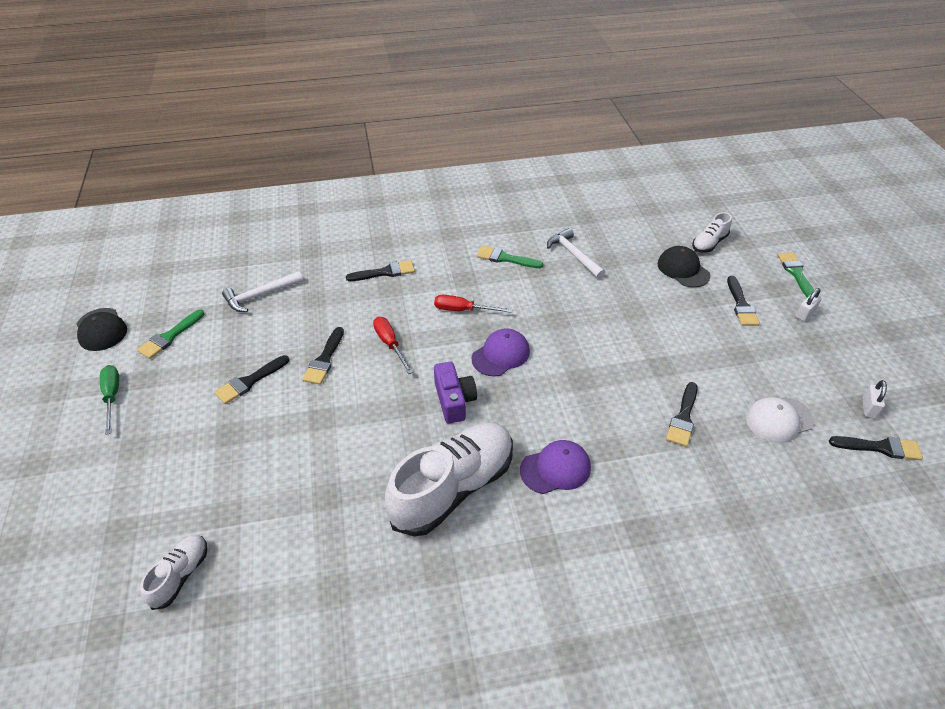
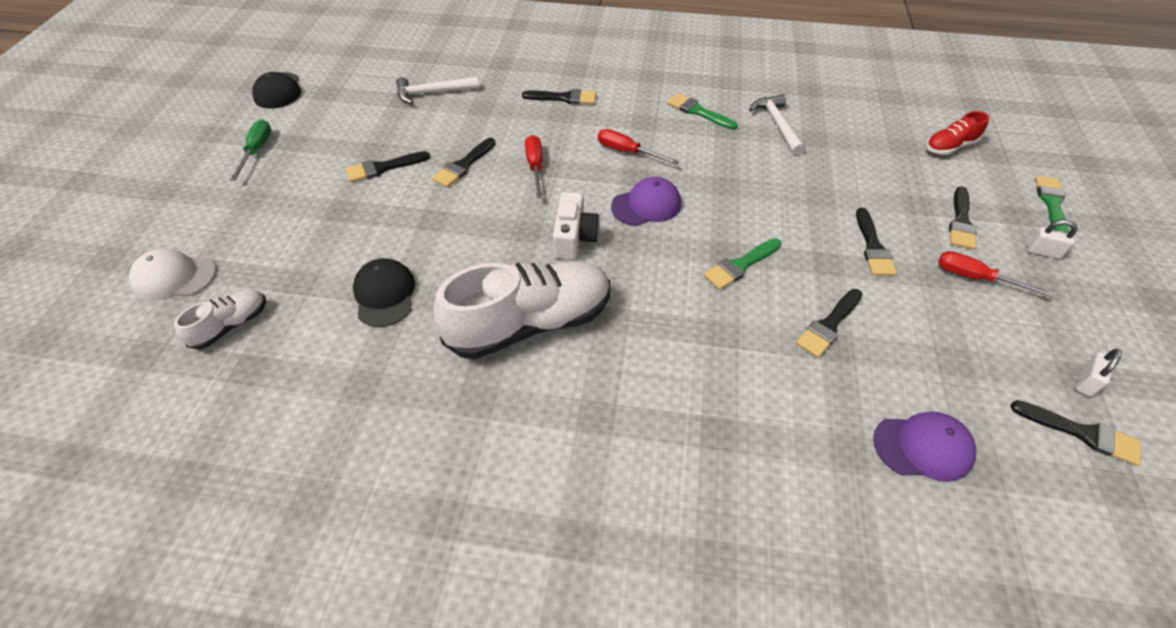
camera: 20 degrees right, 5 degrees up
(170, 337) = (333, 110): green brush -> green brush (740, 265)
(454, 400) = (574, 237): purple camera -> white camera
(555, 469) = (651, 337): purple cap -> purple cap (923, 447)
(683, 269) = (903, 167): black cap -> black cap (384, 294)
(688, 343) = (873, 247): none -> black brush
(709, 243) = (950, 147): white shoe -> red shoe
(768, 348) = (975, 278): none -> red screwdriver
(778, 419) = (952, 361): white cap -> white cap (174, 277)
(805, 314) = (1043, 252): white padlock -> white padlock turned 45 degrees clockwise

